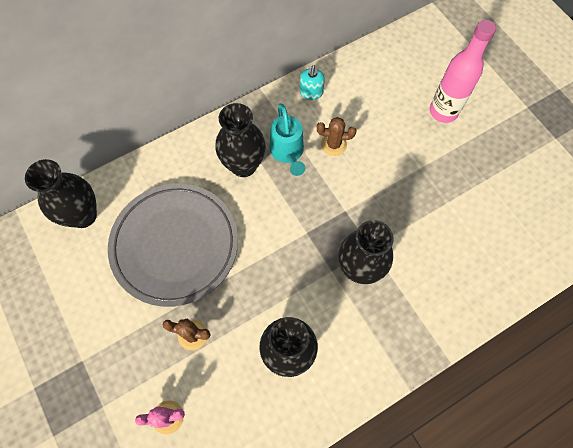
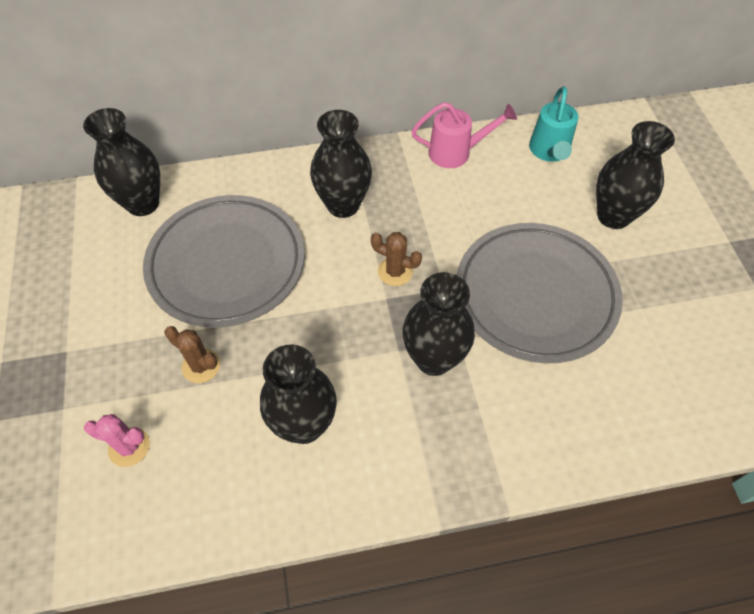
camera: 20 degrees right, 10 degrees down
(287, 152) = (400, 206): turquoise watering can -> turquoise watering can (549, 151)
(311, 93) = (455, 152): turquoise soap dispenser -> pink watering can
(333, 144) = (459, 213): brown cactus -> brown cactus (395, 271)
(411, 194) = (535, 295): none -> grey plate
(443, 111) = (613, 216): pink bottle -> black vase

